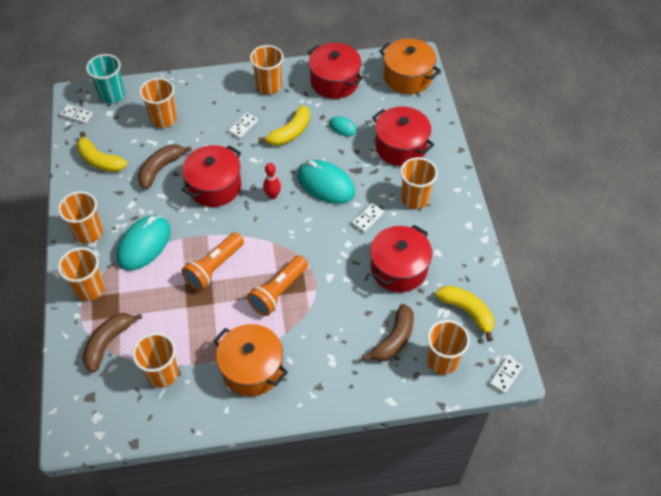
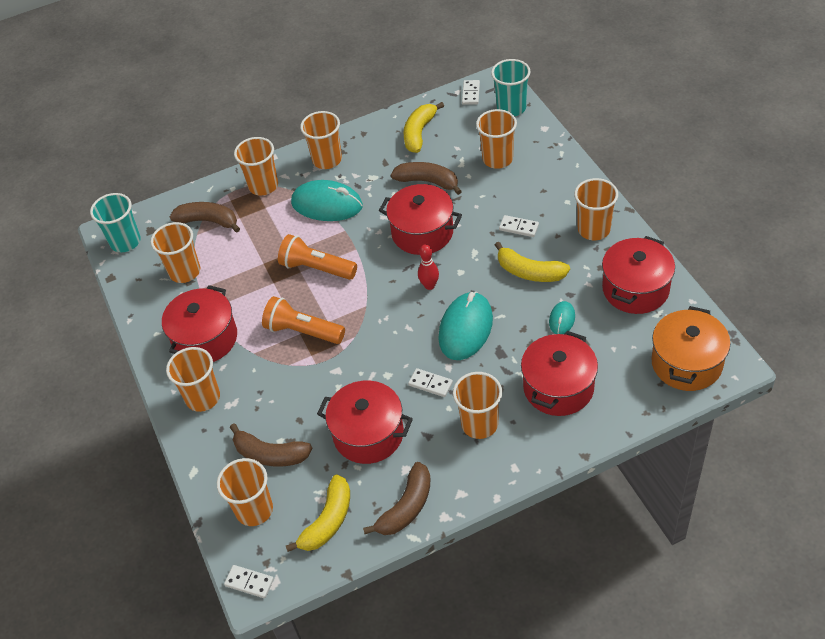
camera: 80 degrees right, 5 degrees down
(93, 423) = (125, 242): none -> turquoise cup
(252, 369) = (205, 339): orange pot -> red pot
(317, 381) = (203, 398): none -> orange cup
(470, 260) = (406, 507): none -> brown banana

